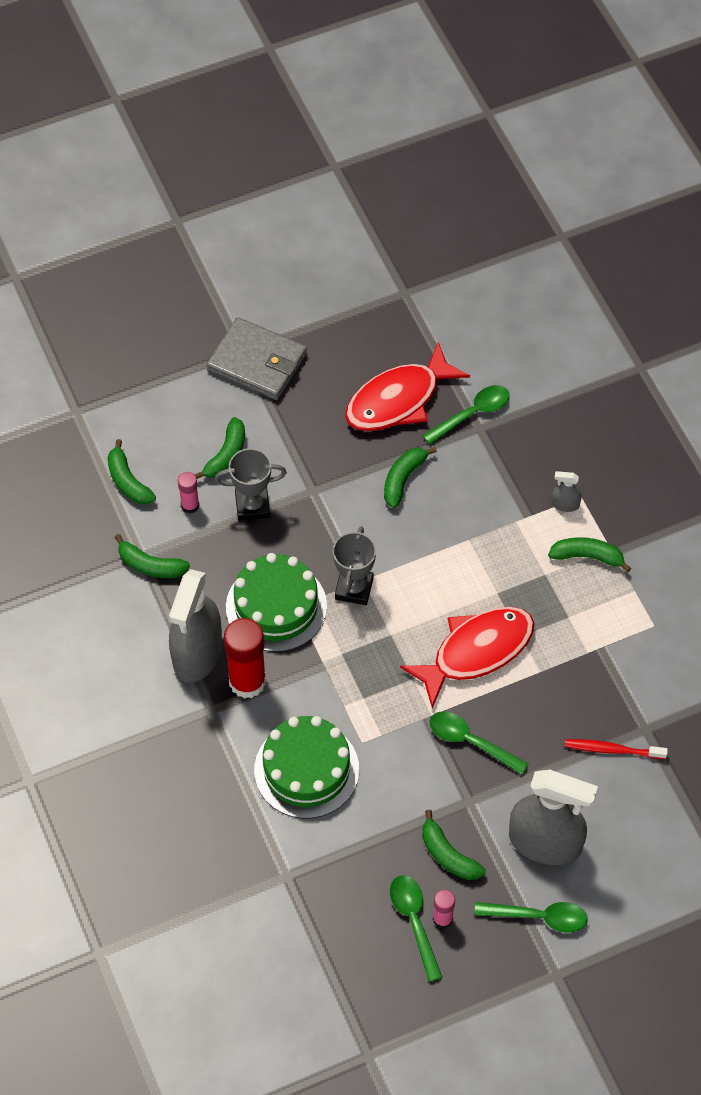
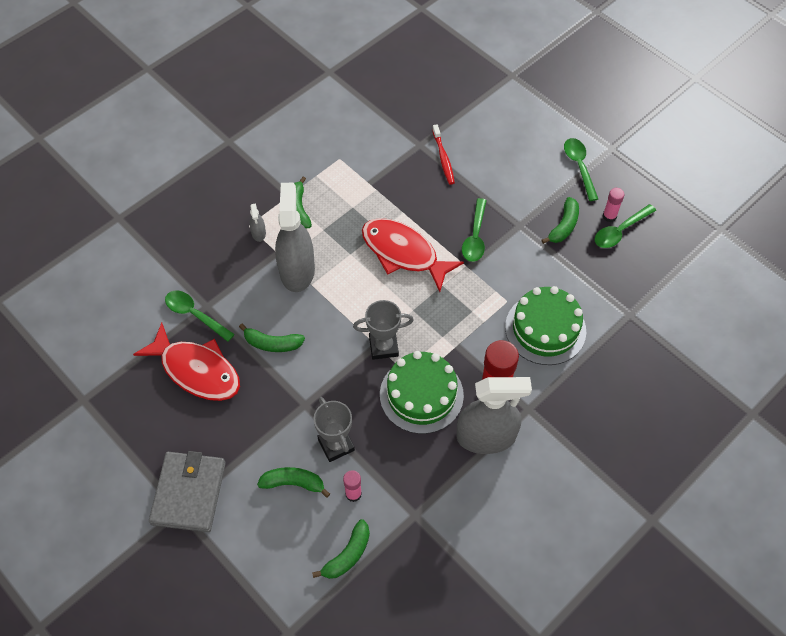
camera: 110 degrees left, 0 degrees up
(150, 565) = (422, 503): green banana -> none
(545, 842) = (527, 176): grey spray bottle -> grey spray bottle (297, 270)

